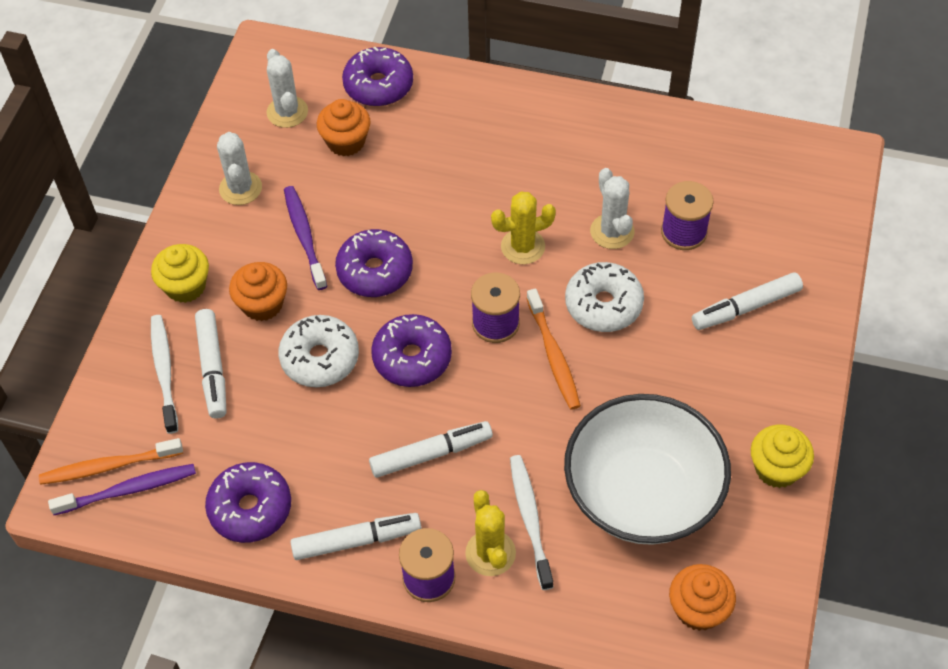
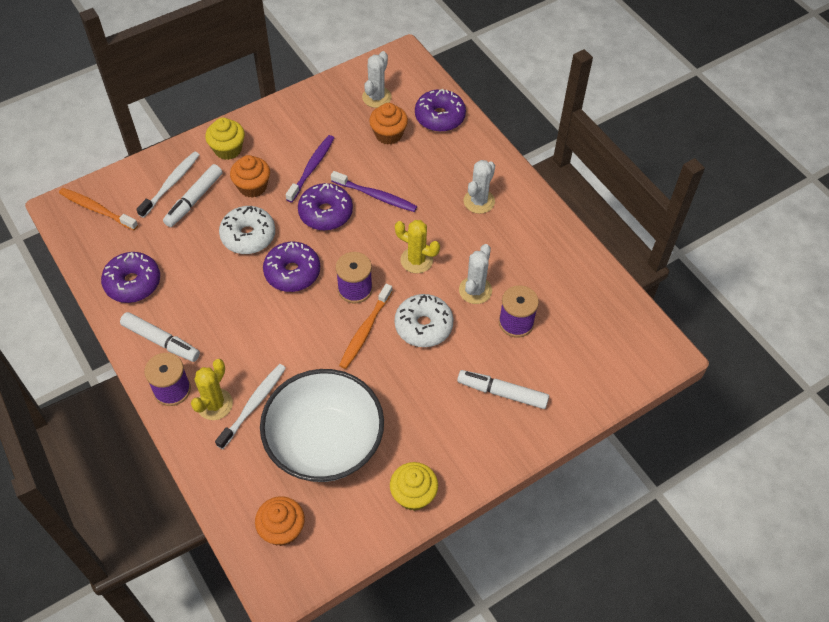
camera: 40 degrees right, 0 degrees up
(128, 490) = (92, 228): purple toothbrush -> purple toothbrush (376, 196)
(240, 188) = (309, 120): white cactus -> white cactus (479, 201)
(431, 454) = (245, 329): white marker -> none

